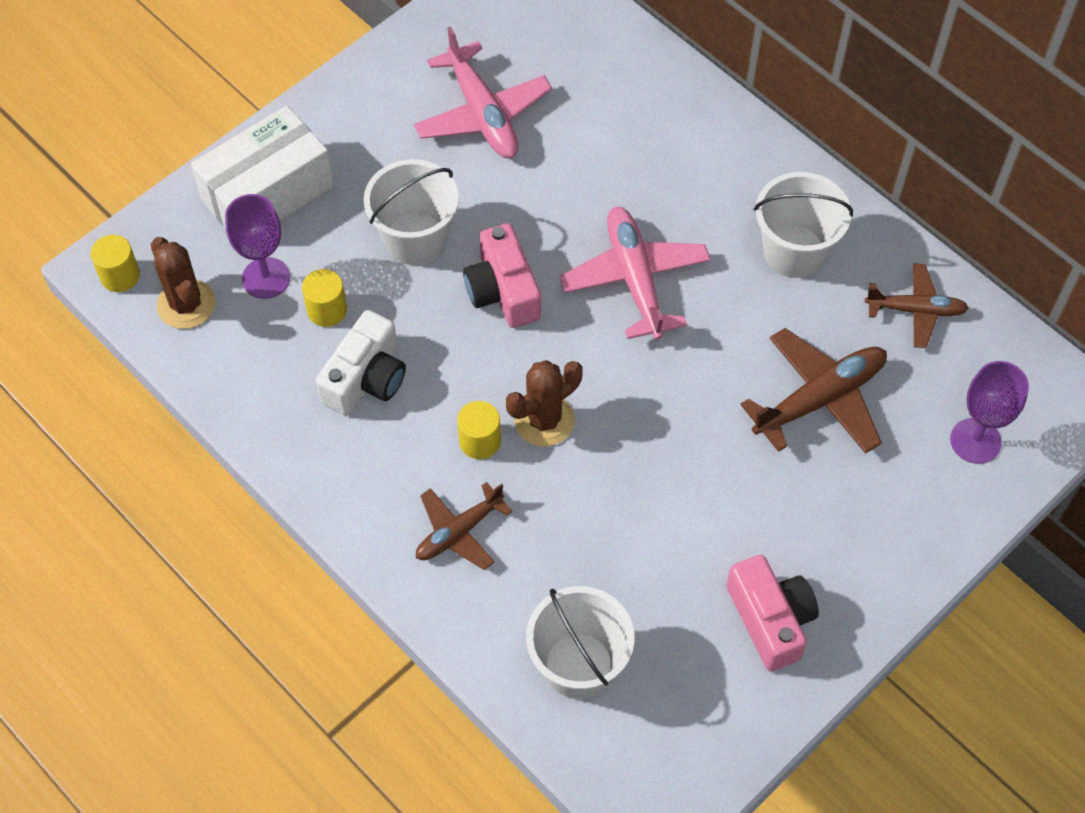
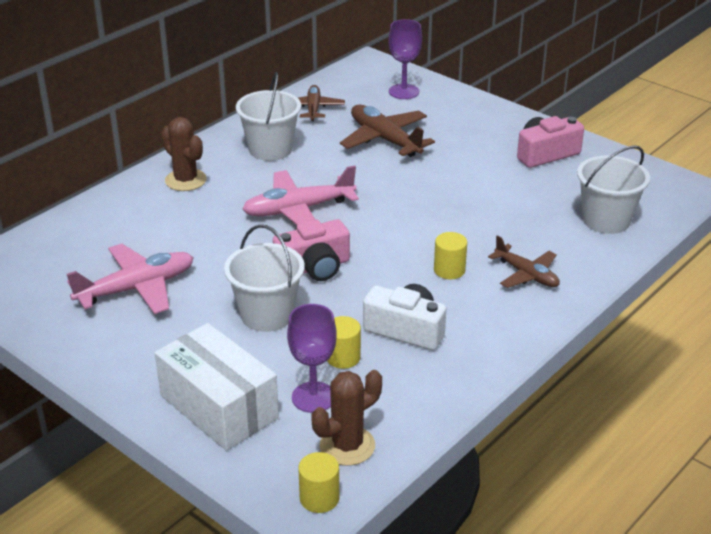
camera: 95 degrees left, 25 degrees down
(544, 420) = (425, 243): brown cactus -> brown cactus (185, 180)

